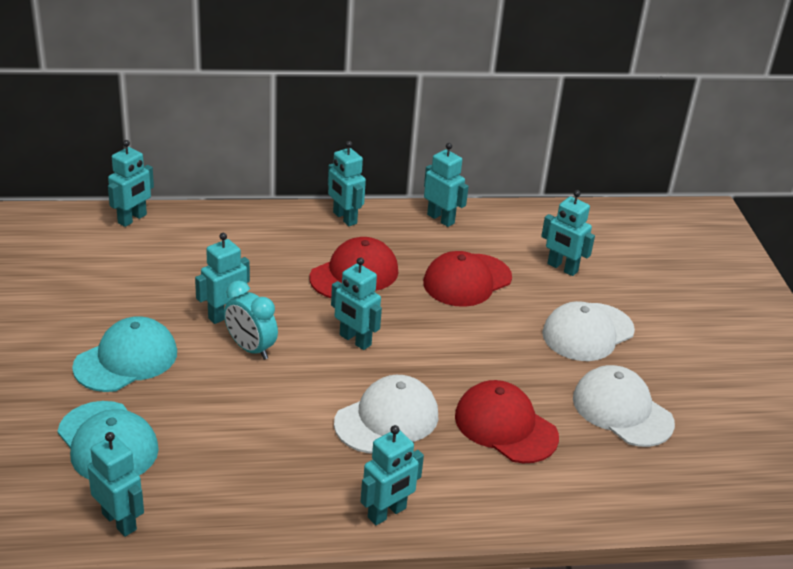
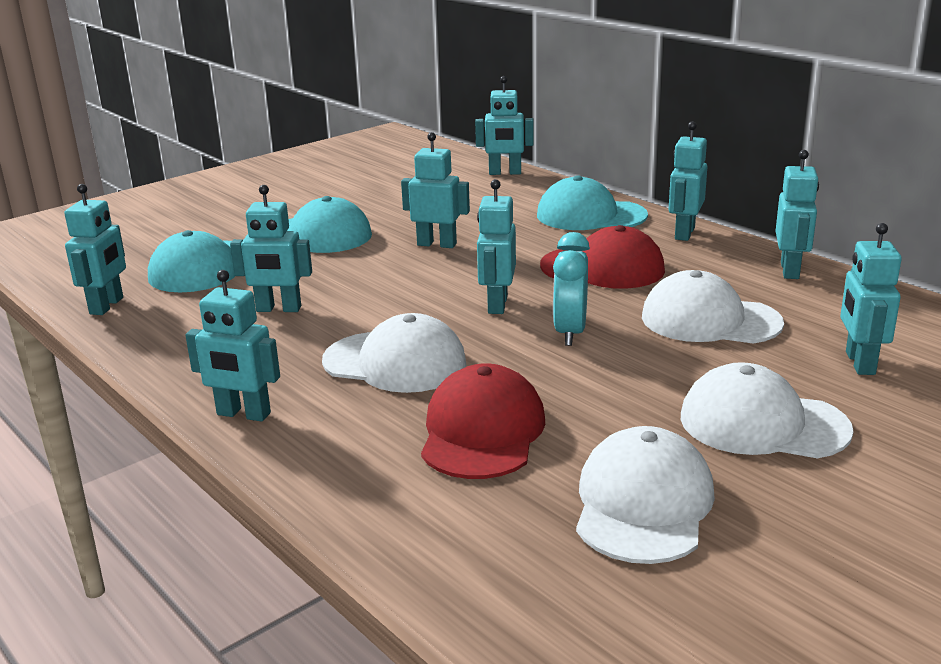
camera: 60 degrees right, 10 degrees down
(242, 434) = (278, 309): none -> turquoise robot
(250, 348) = (406, 269): turquoise clock -> turquoise clock (570, 332)
(267, 232) = (590, 215): none -> turquoise cap
(467, 280) = (710, 320): red cap -> white cap

